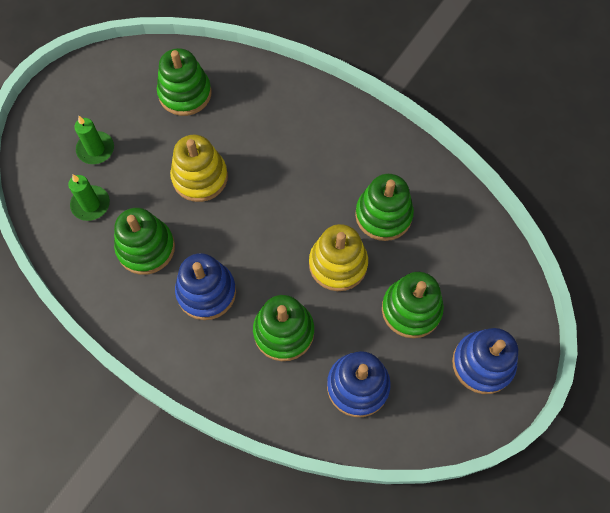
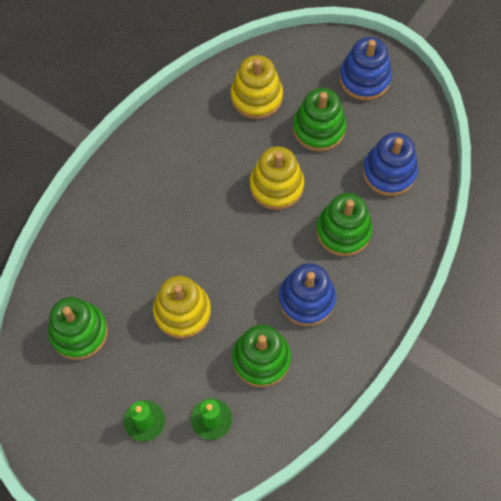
camera: 90 degrees left, 0 degrees up
(383, 215) = (227, 147): green stacking toy -> none
(448, 244) = (256, 97): none -> yellow stacking toy

